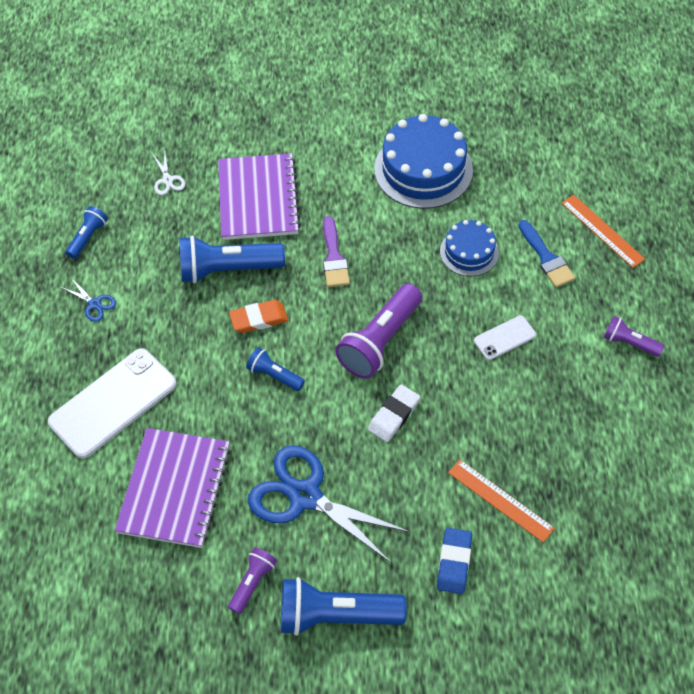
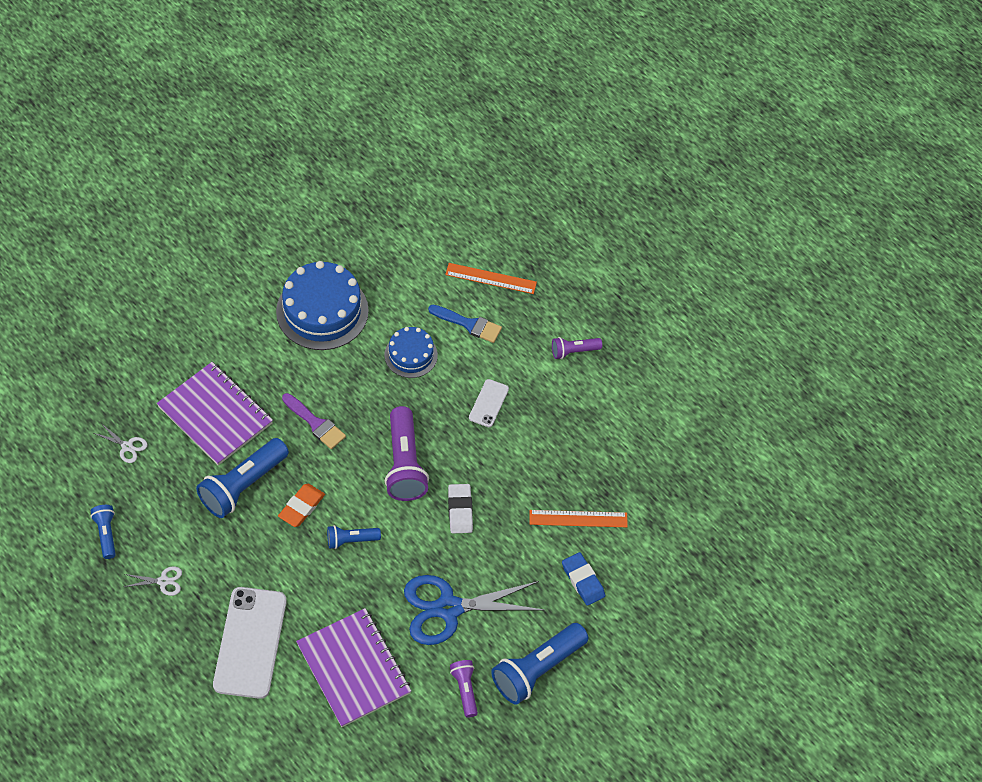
camera: 45 degrees left, 0 degrees up
(94, 304) = (163, 581): blue scissors -> white scissors

